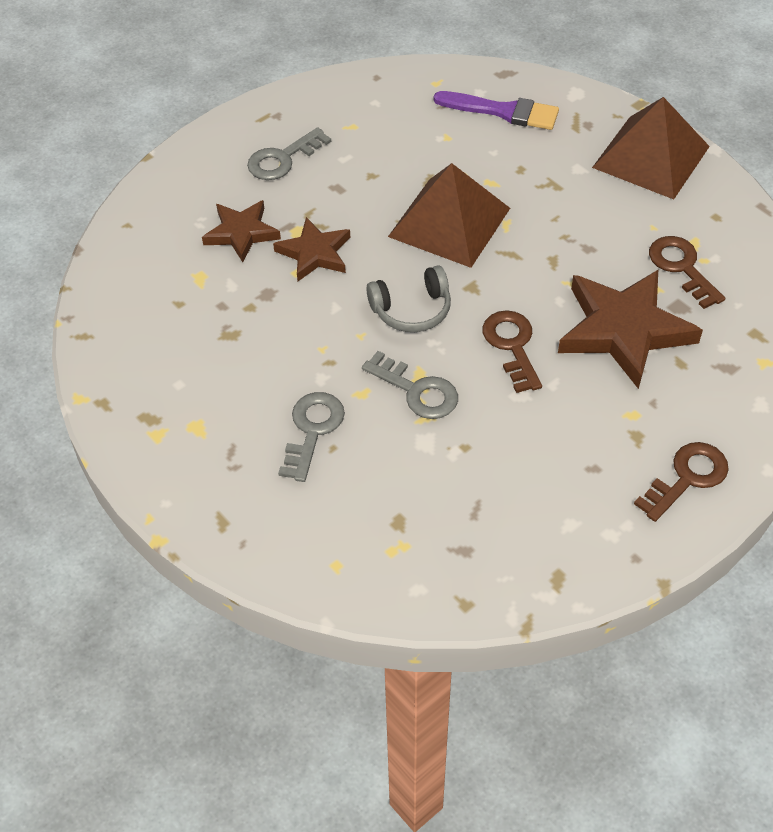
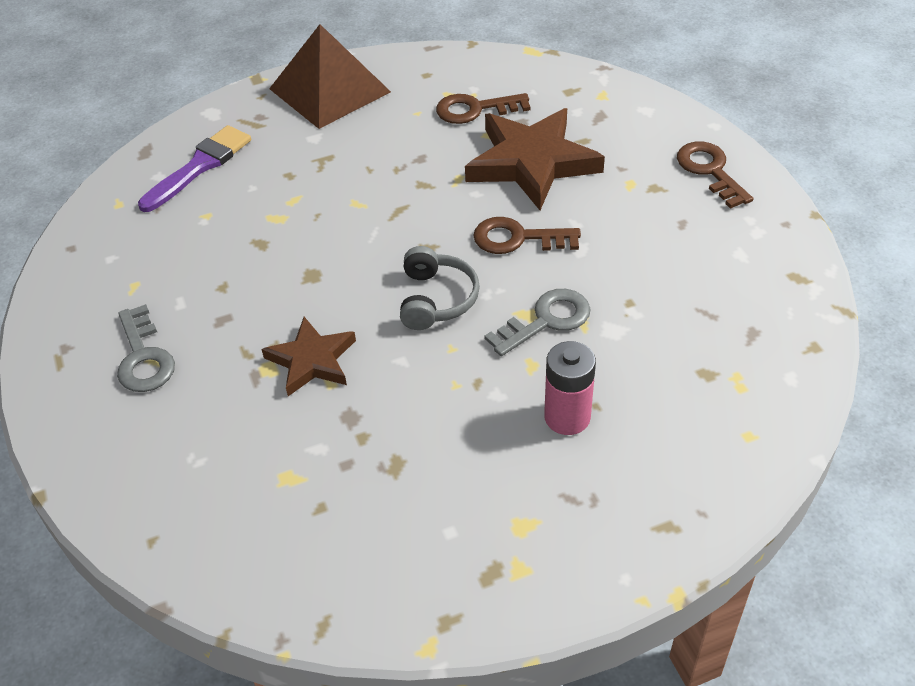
camera: 70 degrees left, 5 degrees down
(241, 233) = (240, 421): brown star -> none
(312, 430) = (567, 417): grey key -> pink battery
(449, 222) = (330, 242): brown pyramid -> none

